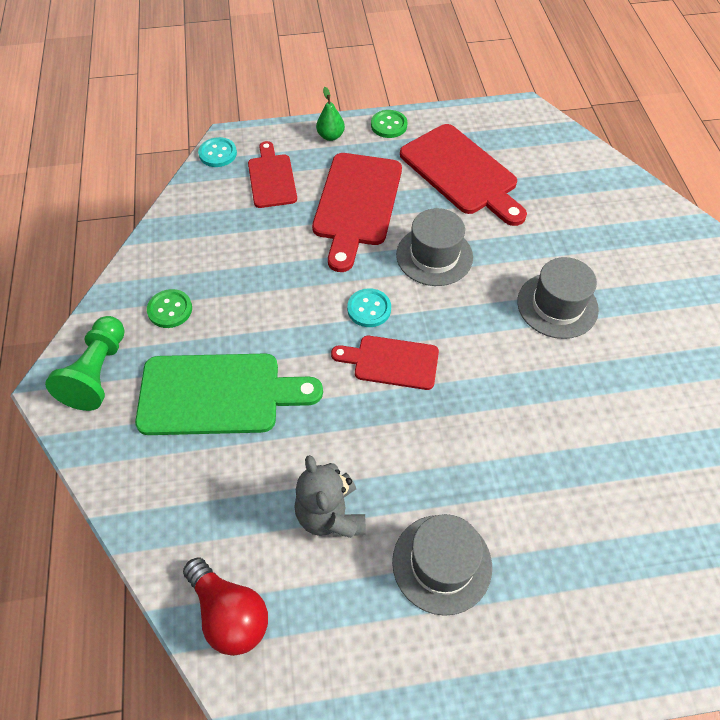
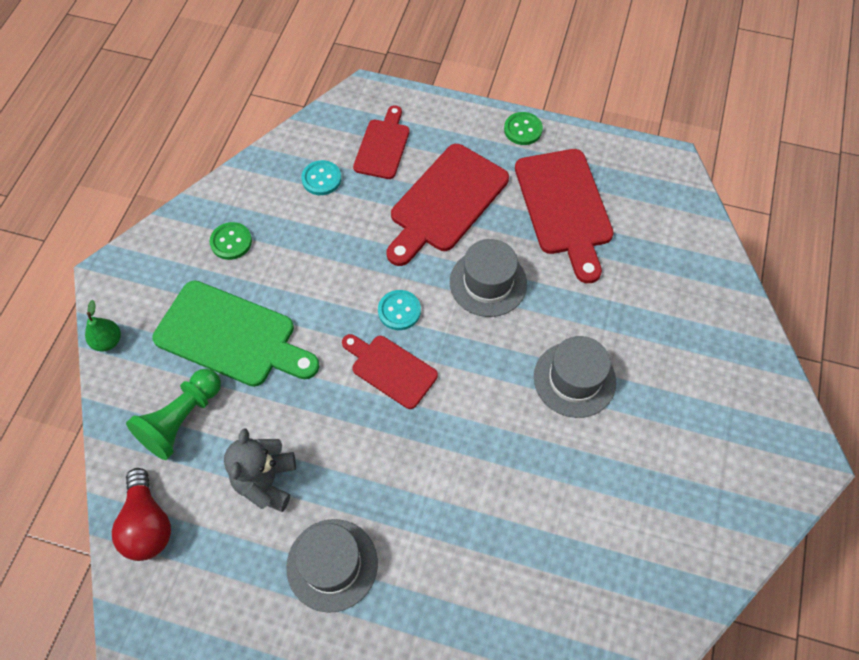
camera: 25 degrees right, 5 degrees up
(98, 373) = (147, 276): green pawn -> green pawn (181, 420)
(218, 153) = (348, 102): turquoise button -> turquoise button (321, 179)
(330, 136) = (460, 121): green pear -> green pear (108, 341)

